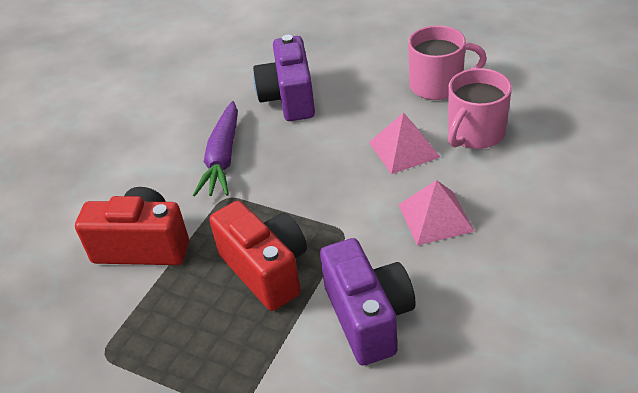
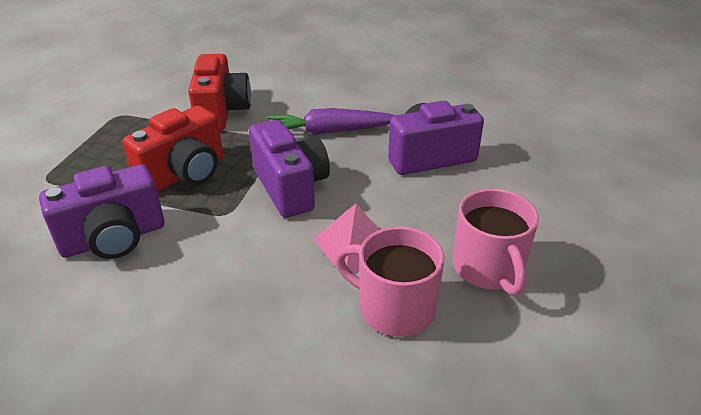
camera: 75 degrees right, 5 degrees down
(312, 187) = (290, 187): none -> purple camera
(435, 217) = (241, 277): pink pyramid -> none

